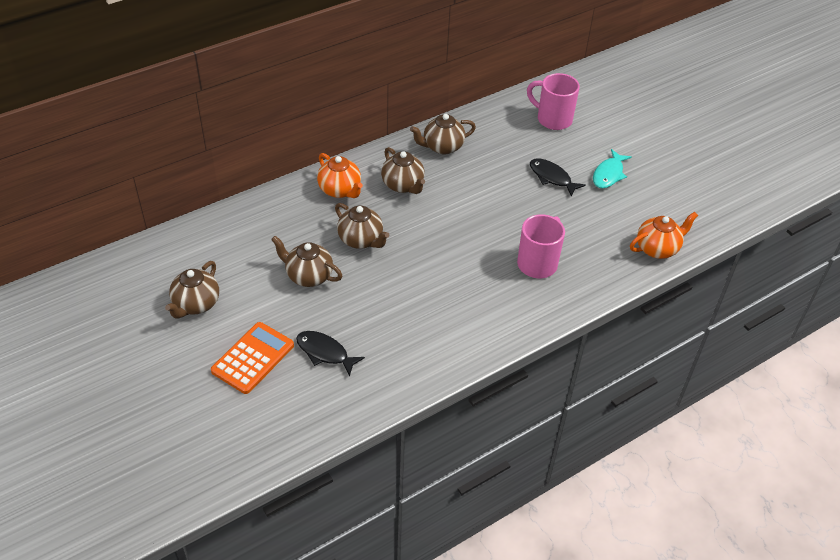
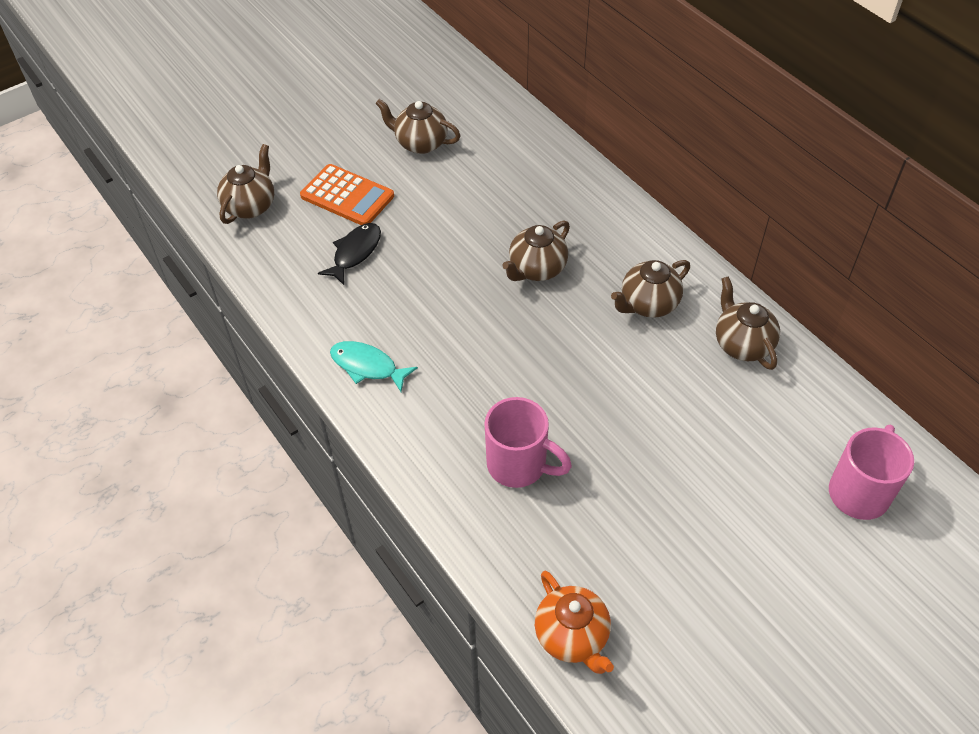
camera: 90 degrees right, 5 degrees up
(308, 276) = (470, 227): brown teapot -> brown teapot (251, 206)
(340, 190) = (624, 241): orange teapot -> none
(552, 177) = (709, 487): black fish -> none
(609, 174) = (739, 573): turquoise fish -> turquoise fish (367, 366)

